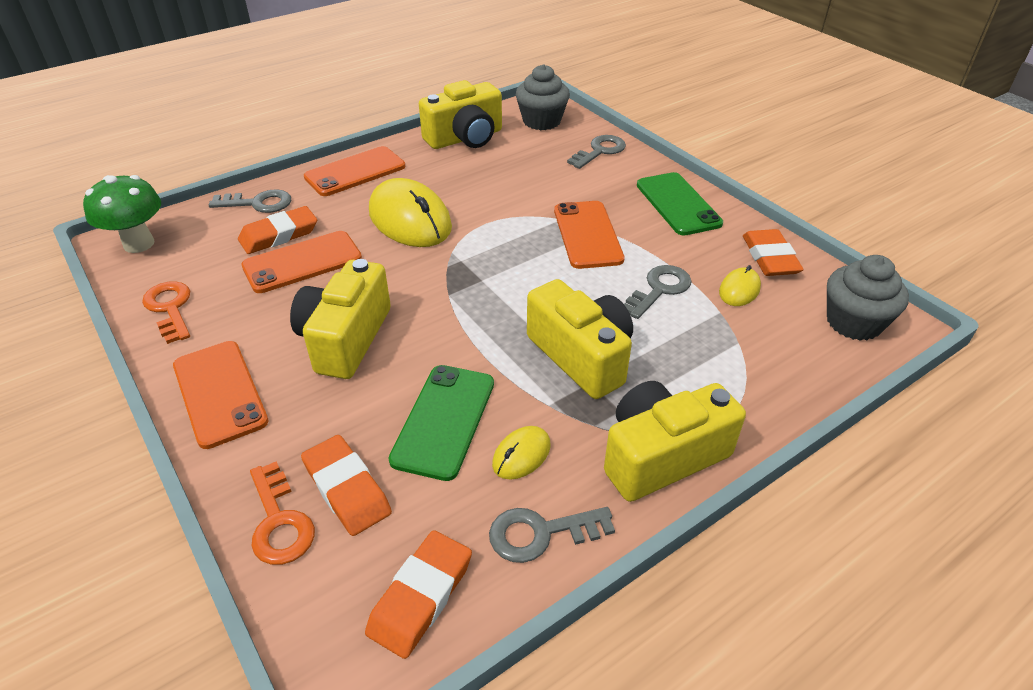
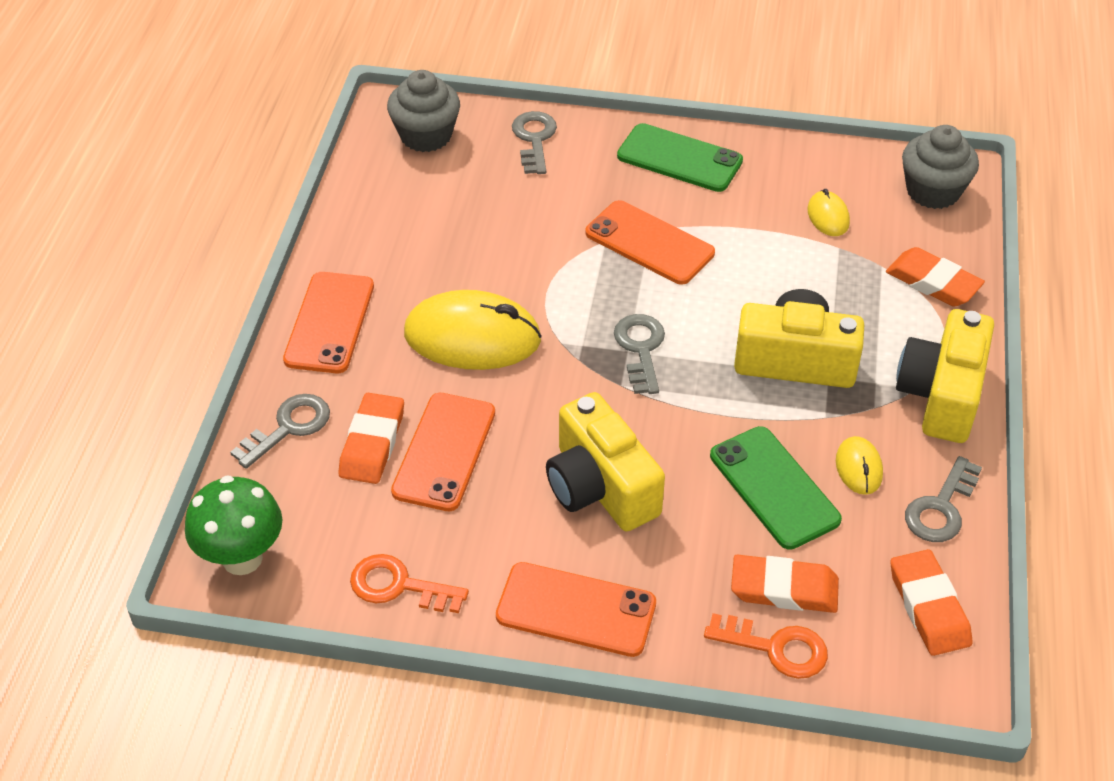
camera: 45 degrees left, 5 degrees up
(465, 138) = (379, 207): yellow camera -> none
(659, 289) = (773, 258): grey key -> grey key (641, 349)
(770, 257) = (813, 168): orange eraser -> orange eraser (933, 282)

